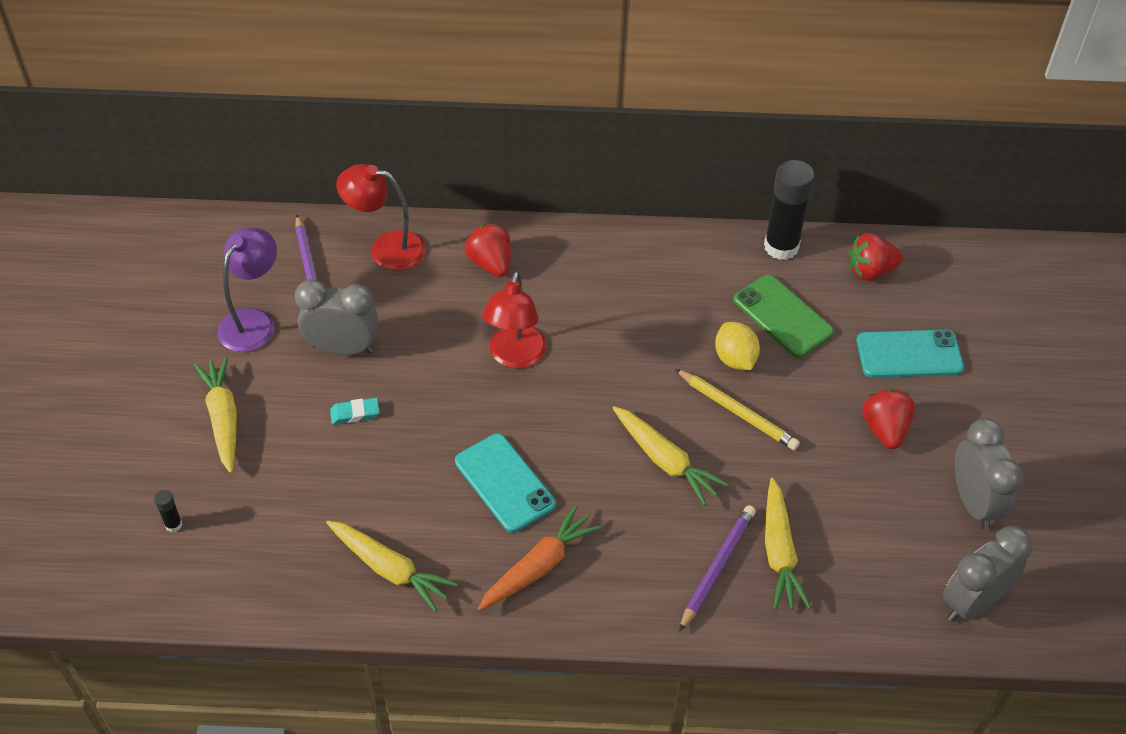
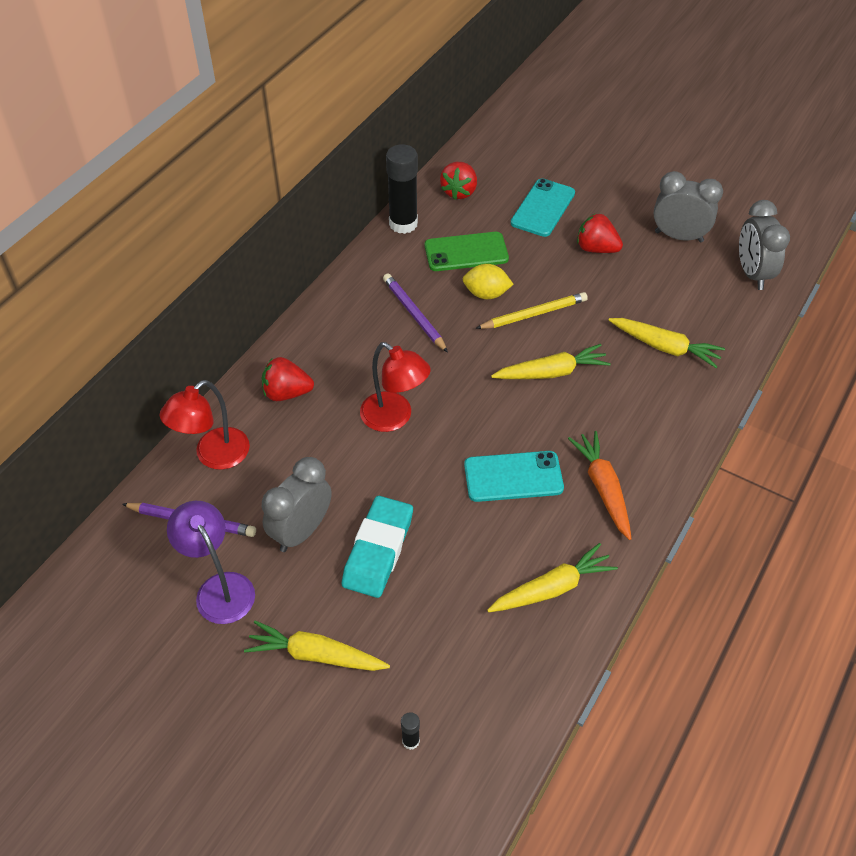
camera: 60 degrees left, 0 degrees up
(355, 413) = (378, 550): turquoise eraser -> turquoise eraser, size x2.18
(718, 567) = (660, 385): purple pencil -> purple pencil (414, 314)

